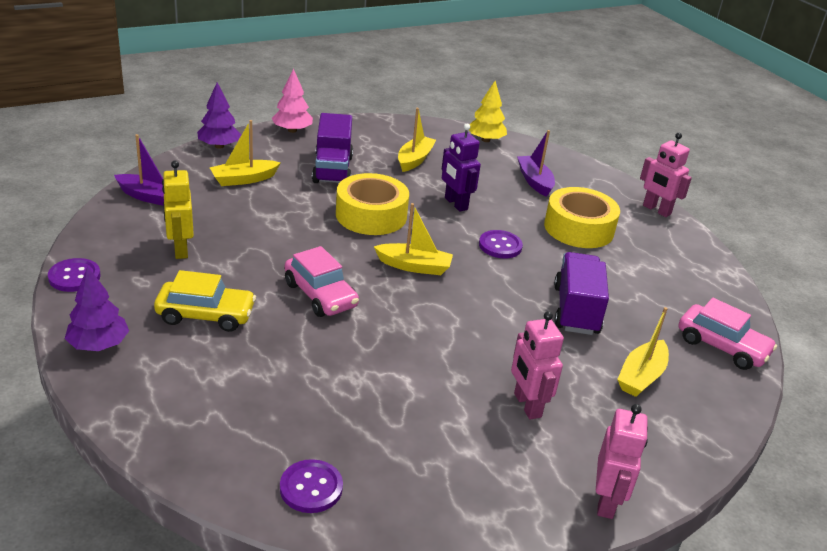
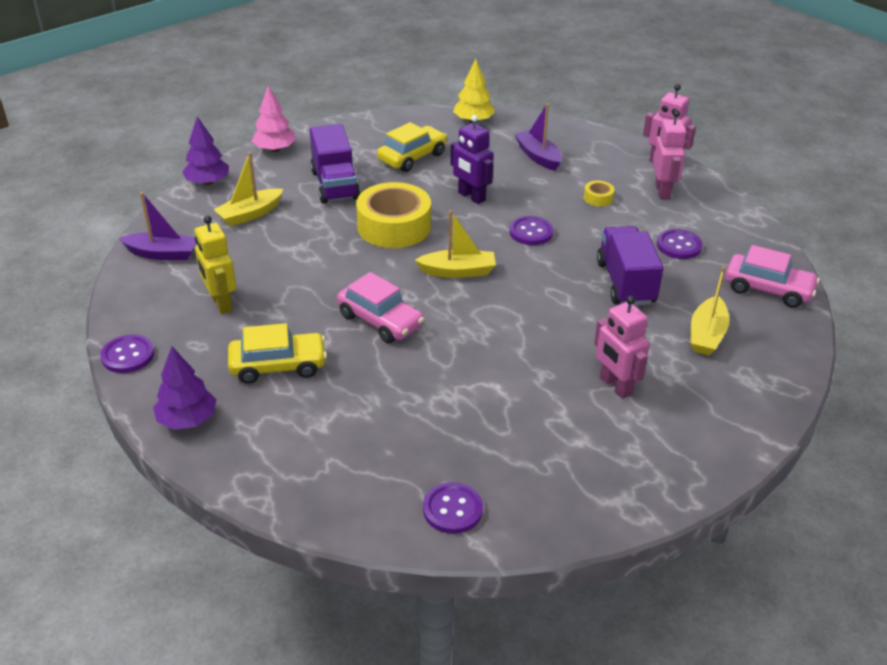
camera: 10 degrees left, 5 degrees up
(414, 160) = (412, 157): yellow boat -> yellow car
(579, 228) = (598, 198): yellow tape -> yellow tape, size x0.42
(606, 501) = (717, 458): pink robot -> pink robot (663, 191)
(643, 287) = (679, 246): none -> purple button

